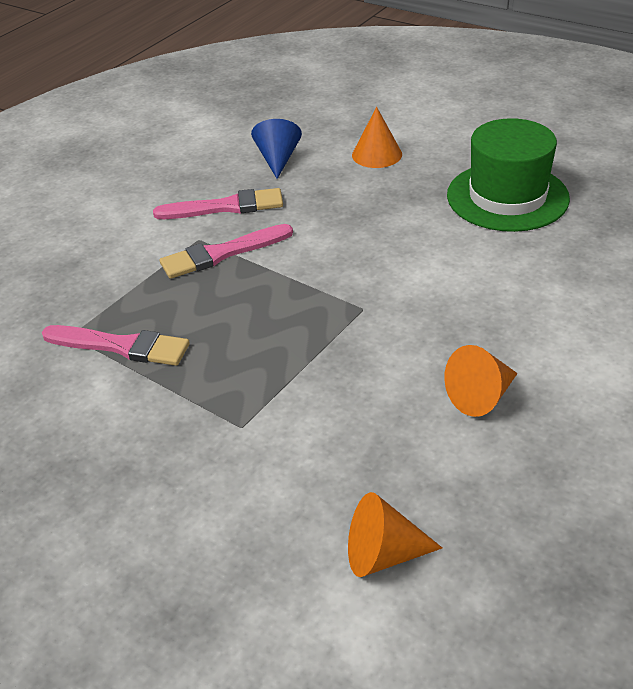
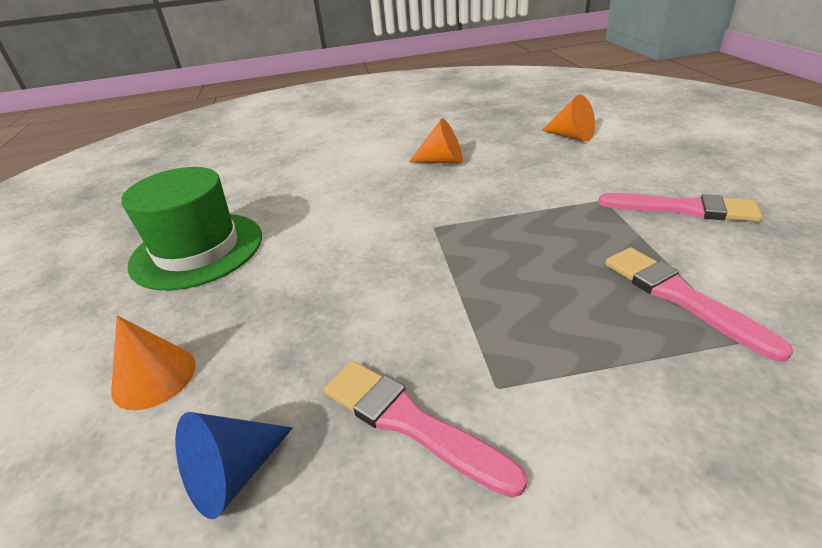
camera: 135 degrees left, 5 degrees down
(222, 254) = (489, 345): pink brush -> pink brush (684, 209)

